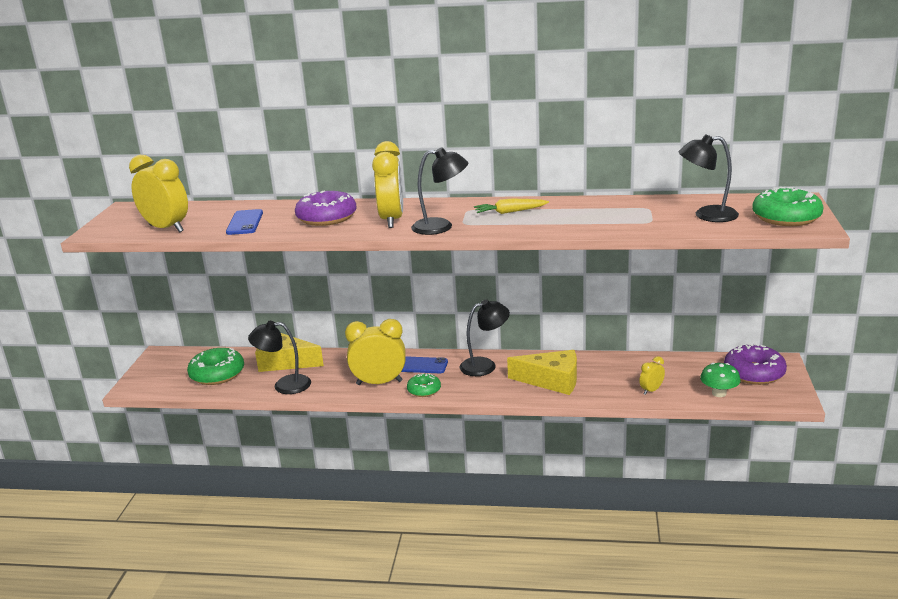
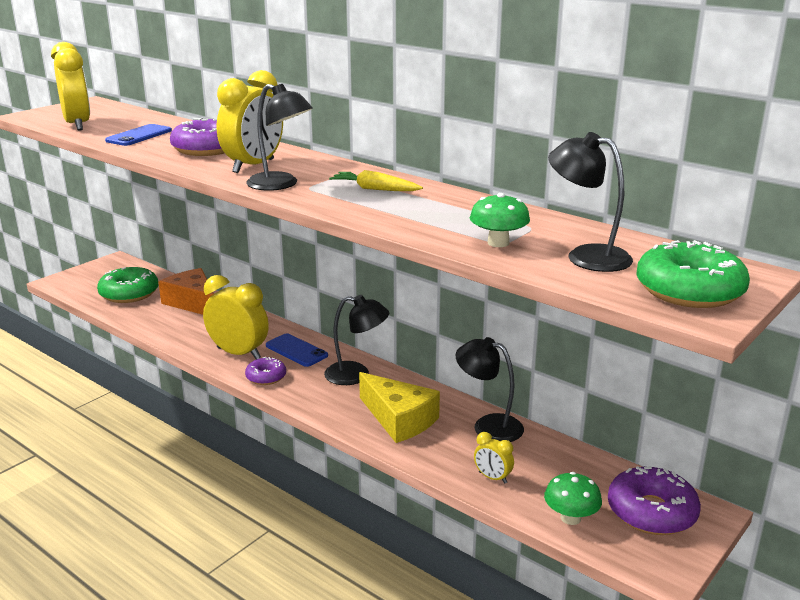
camera: 30 degrees right, 0 degrees up
(284, 385) = (162, 324): black lamp -> black lamp (488, 425)
(285, 362) = (193, 303): yellow cheese -> orange cheese
(424, 390) = (266, 377): green donut -> purple donut
(648, 222) = (498, 243): none -> green mushroom
(651, 390) = (492, 477): yellow clock -> yellow clock turned 135 degrees counterclockwise

